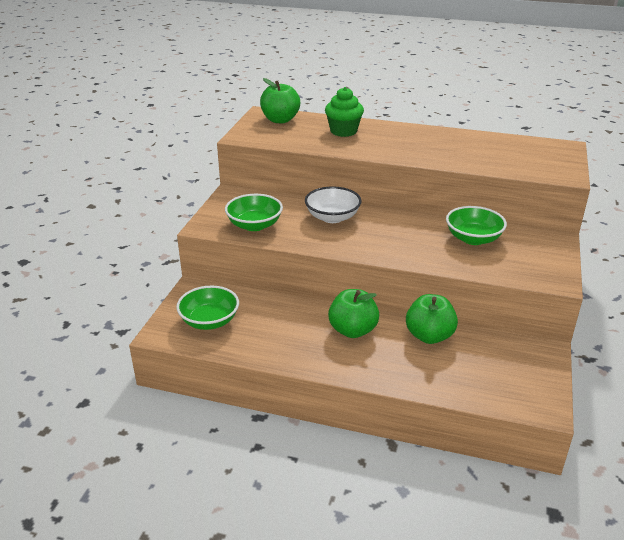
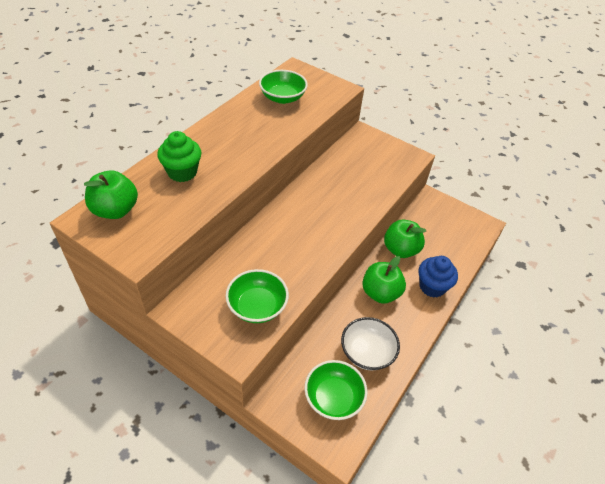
camera: 75 degrees left, 15 degrees up
(332, 217) = (272, 242): white bowl -> white bowl (367, 352)
(390, 369) = (432, 287): none -> blue cupcake
(473, 238) = (345, 172): green bowl -> green bowl (282, 98)

